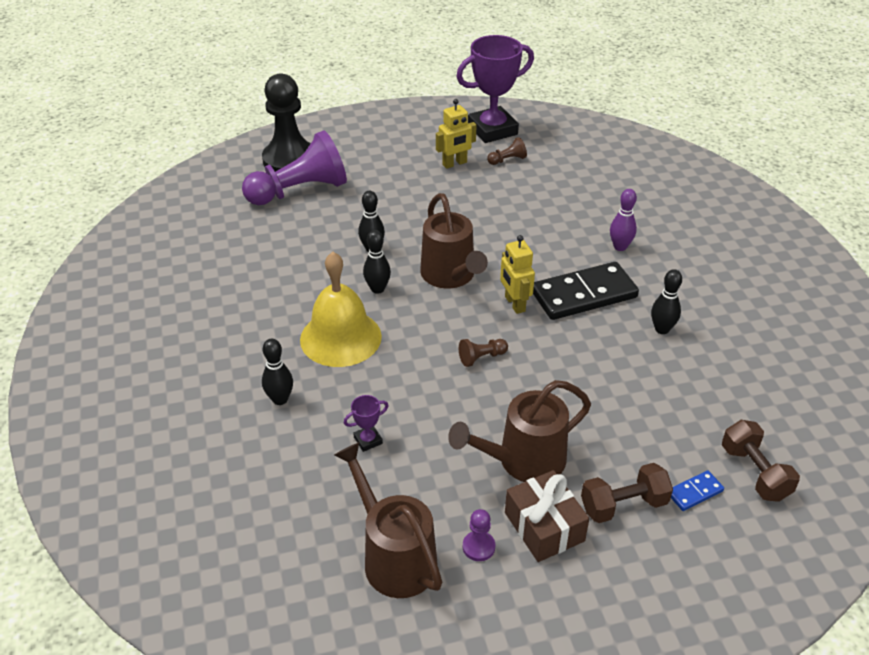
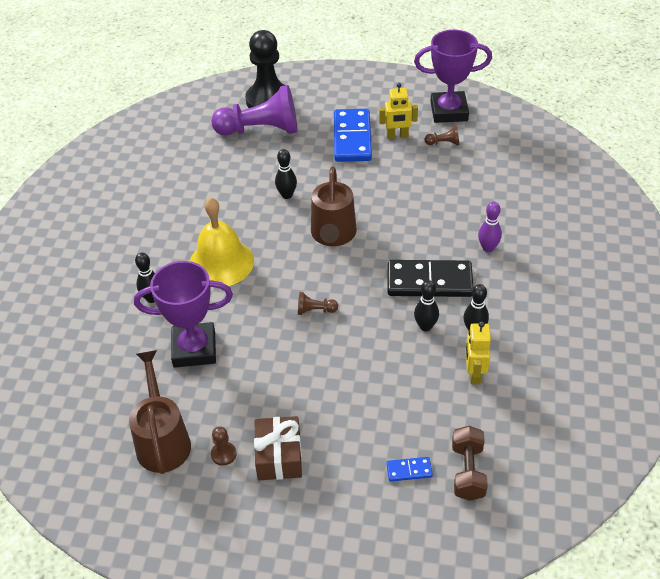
camera: 25 degrees right, 5 degrees up
(368, 440) = (194, 349): purple trophy -> purple trophy, size x2.47
(377, 289) = (271, 230): black bowling pin -> black bowling pin (425, 326)
(407, 176) = (352, 138): none -> blue domino
(478, 547) = (223, 454): purple pawn -> brown pawn
(514, 304) = (368, 273): yellow robot -> yellow robot (474, 373)
(523, 461) = (295, 402): brown watering can -> none
(623, 505) = (348, 461): brown dumbbell -> none

